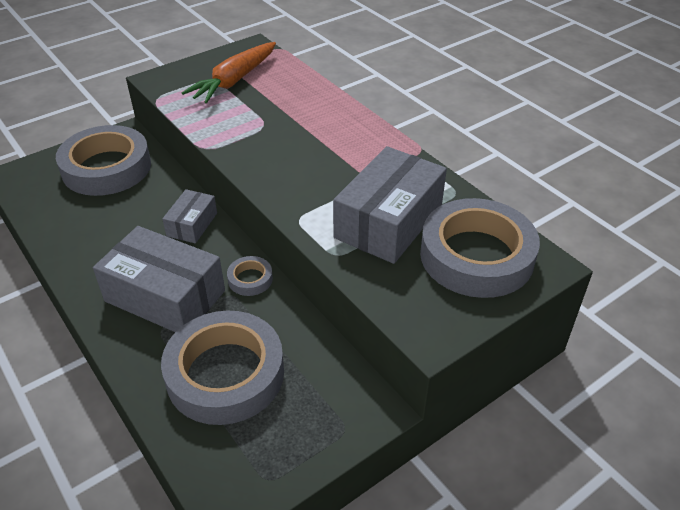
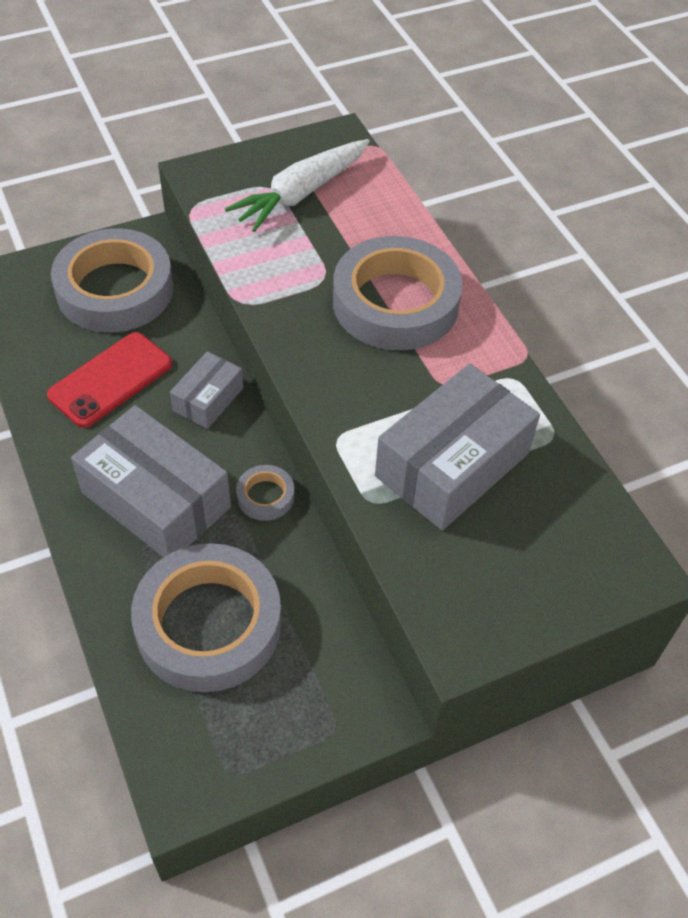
camera: 10 degrees right, 10 degrees up
(114, 224) = (111, 380): none -> red phone
(234, 81) = (301, 193): orange carrot -> white carrot
(476, 256) = (552, 540): grey tape -> grey tape (395, 303)

